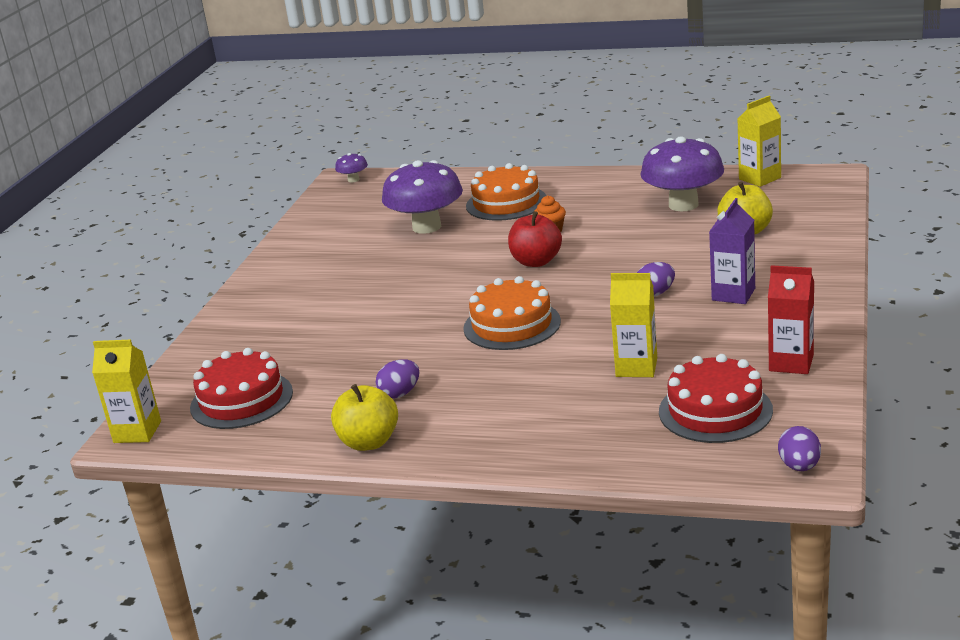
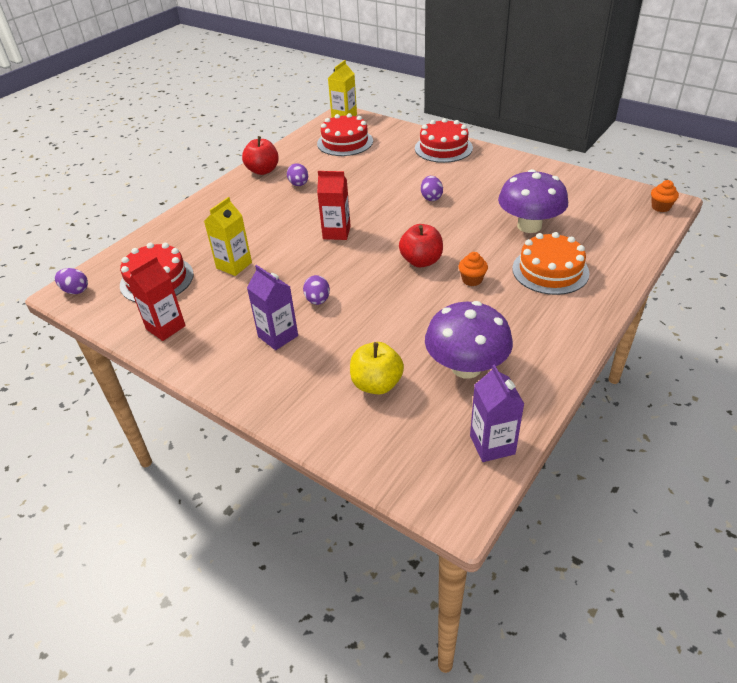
camera: 110 degrees right, 15 degrees up
(243, 317) = (443, 148): none -> red cake
(353, 180) = (660, 207): purple mushroom -> orange cupcake
(369, 442) = (263, 171): yellow apple -> red apple
(391, 290) = (431, 197): none -> purple egg
(512, 325) = (336, 232): orange cake -> red carton
(760, 178) = (492, 445): yellow carton -> purple carton

